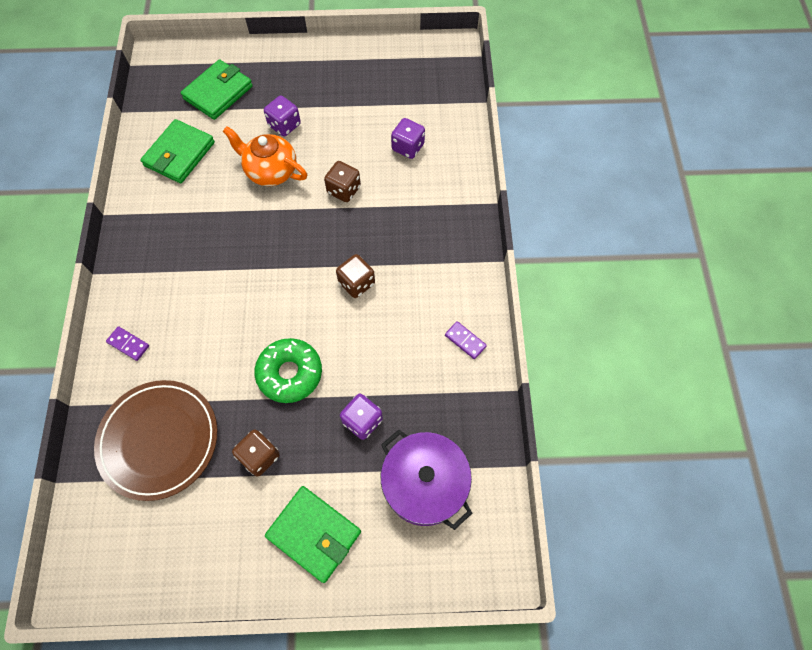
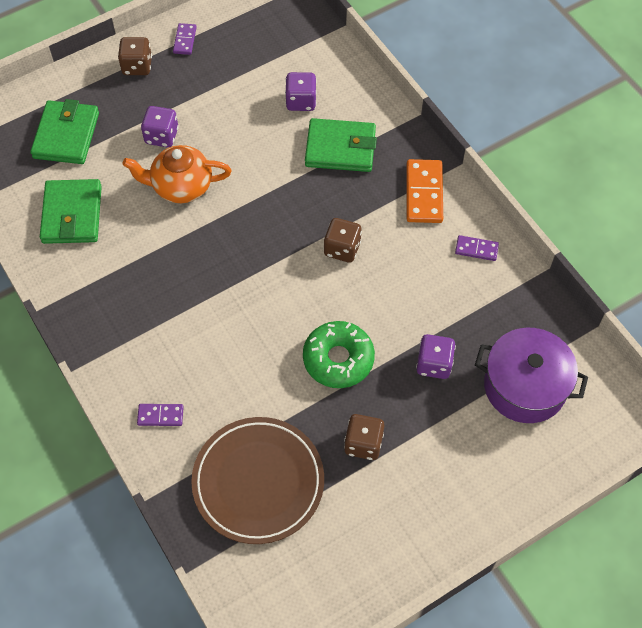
camera: 30 degrees left, 5 degrees down
(314, 534) = (459, 479): green wallet -> green wallet (340, 148)
(344, 190) = (267, 170): brown dice -> brown dice (137, 66)
(353, 59) = (185, 40): none -> purple domino
(454, 270) = (424, 193): none -> orange domino

